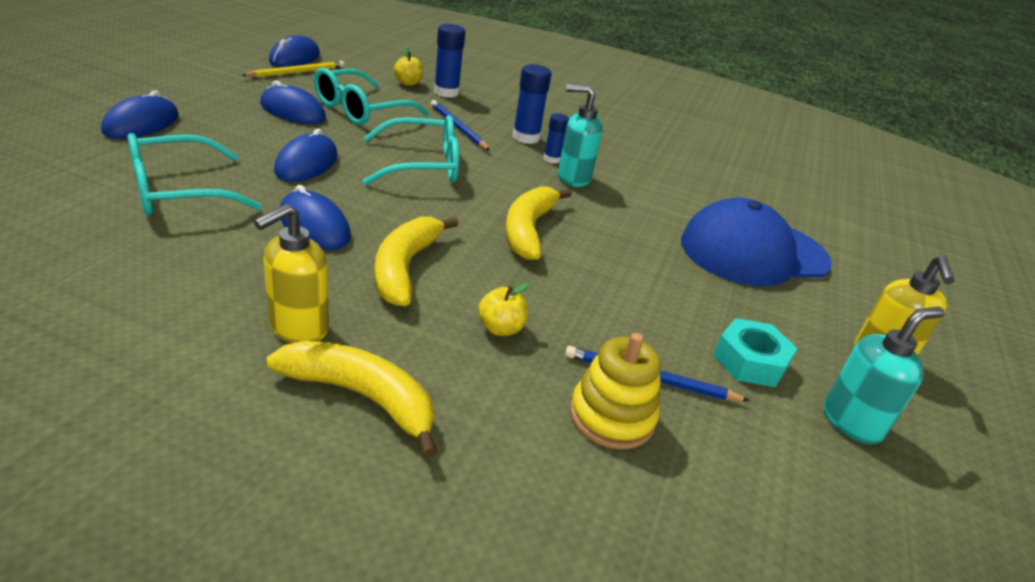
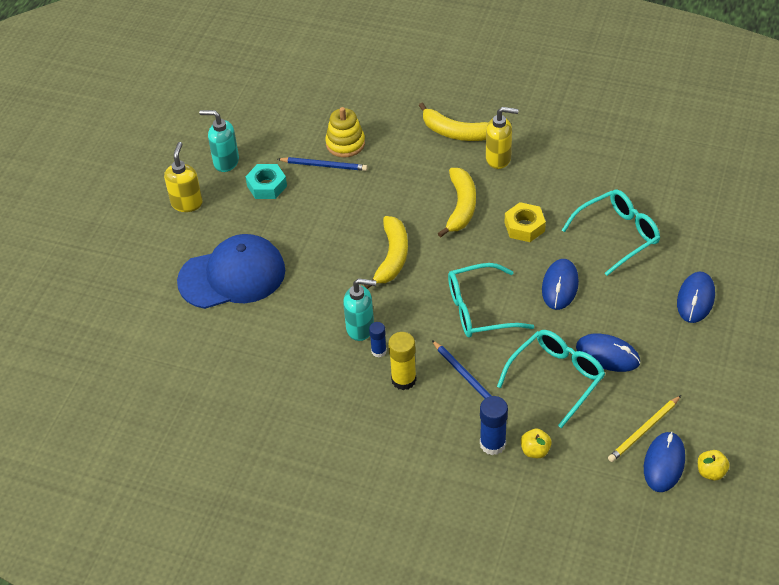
camera: 175 degrees left, 15 degrees up
(298, 328) = (499, 158): yellow soap dispenser -> yellow soap dispenser turned 60 degrees clockwise
(314, 226) = (524, 227): blue mouse -> yellow nut
(500, 328) = (401, 178): yellow apple -> yellow apple (711, 472)
(526, 137) = (403, 380): blue glue stick -> yellow glue stick
(852, 422) = (226, 162): turquoise soap dispenser -> turquoise soap dispenser turned 45 degrees clockwise

